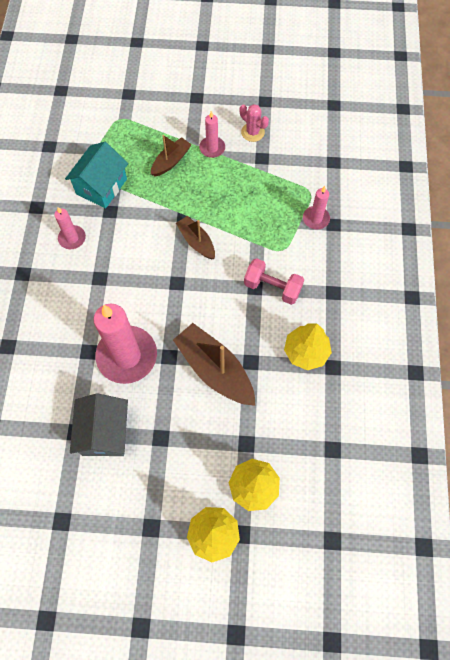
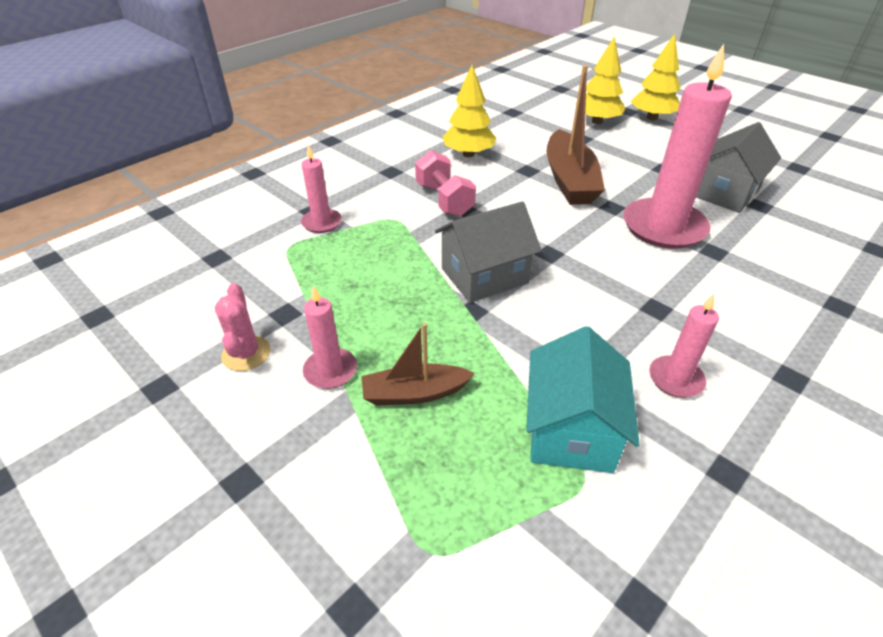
camera: 140 degrees left, 25 degrees down
(101, 186) = (571, 430): turquoise house -> turquoise house turned 60 degrees counterclockwise
(196, 241) = (484, 276): brown boat -> grey house

